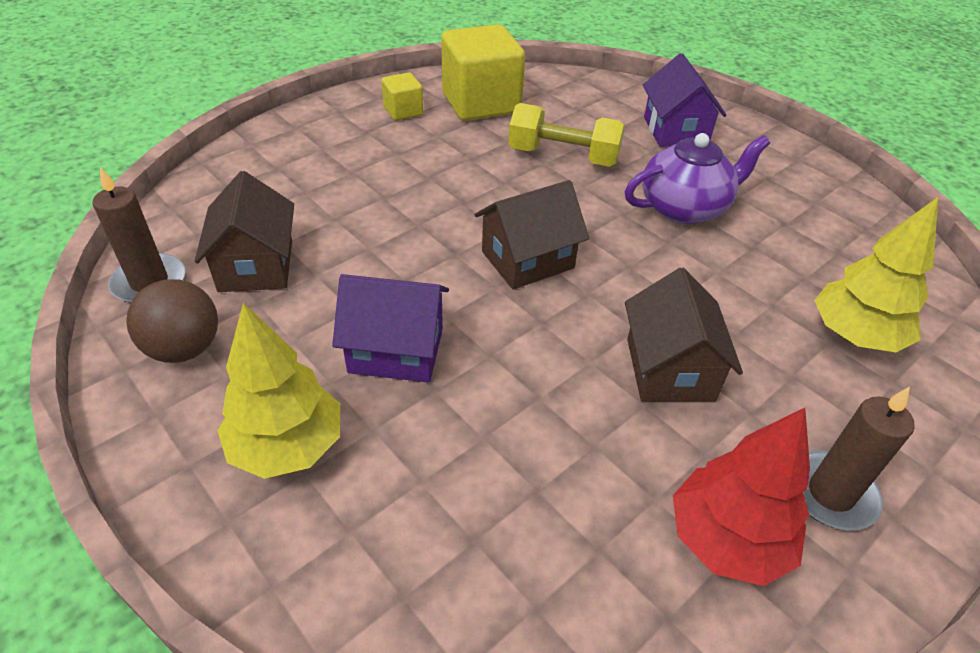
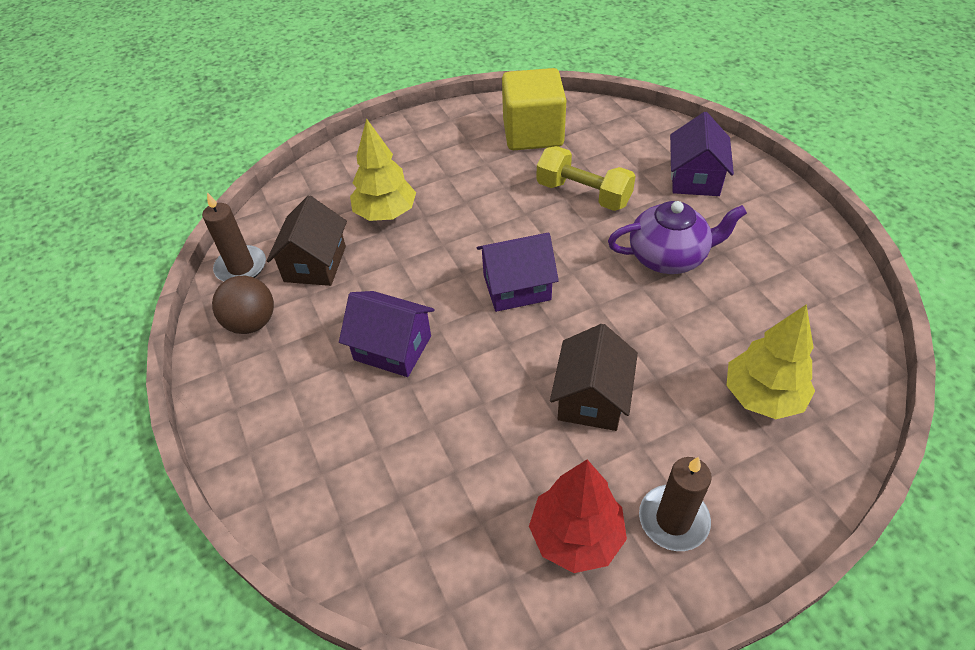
camera: 20 degrees right, 5 degrees up
(288, 446) = (299, 407): yellow tree -> yellow tree (386, 214)
(403, 111) = (465, 135): yellow cube -> none
(527, 260) = (516, 287): brown house -> purple house

